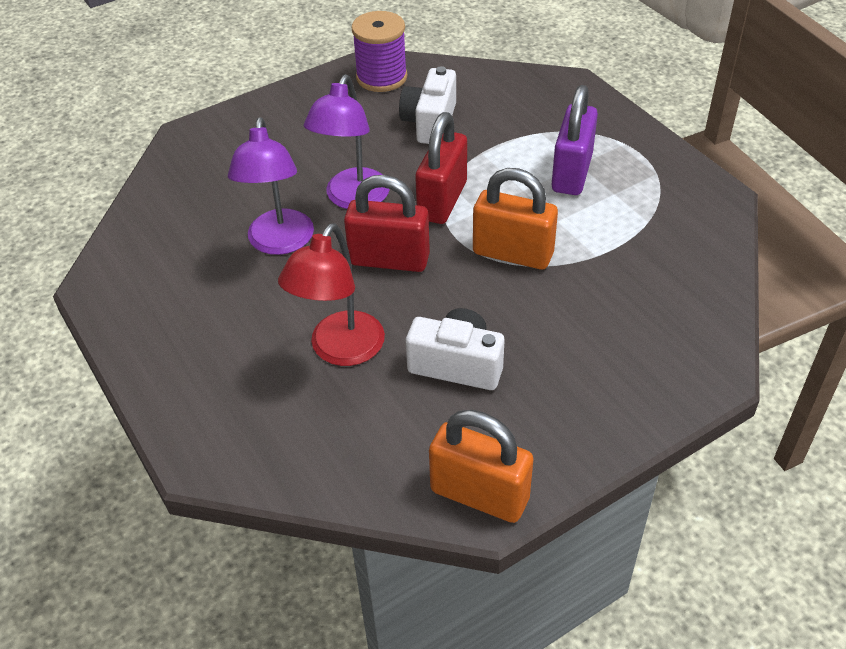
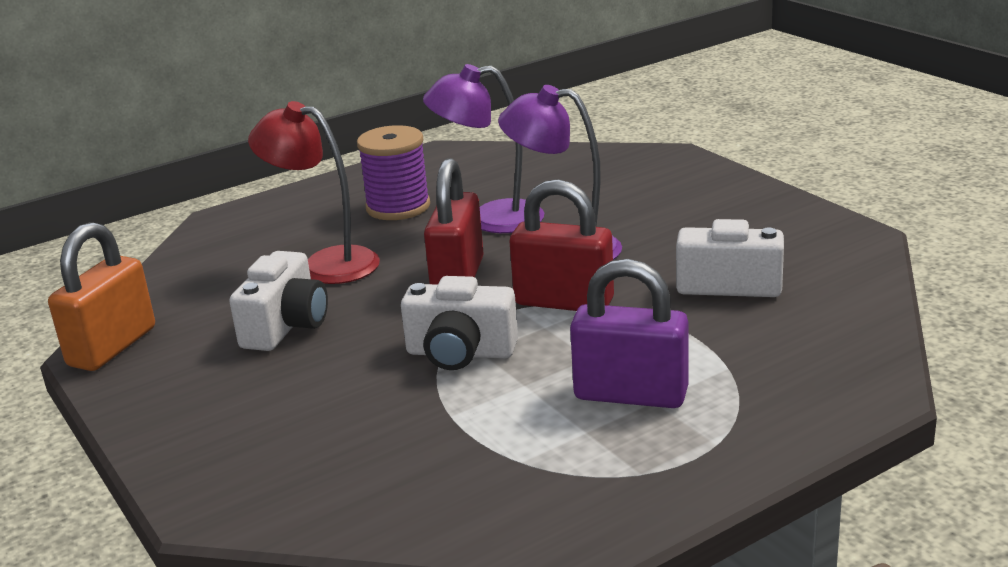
camera: 90 degrees right, 20 degrees down
(381, 77) = (826, 245): purple spool -> purple spool (398, 207)
(512, 253) = (460, 353): orange padlock -> white camera

